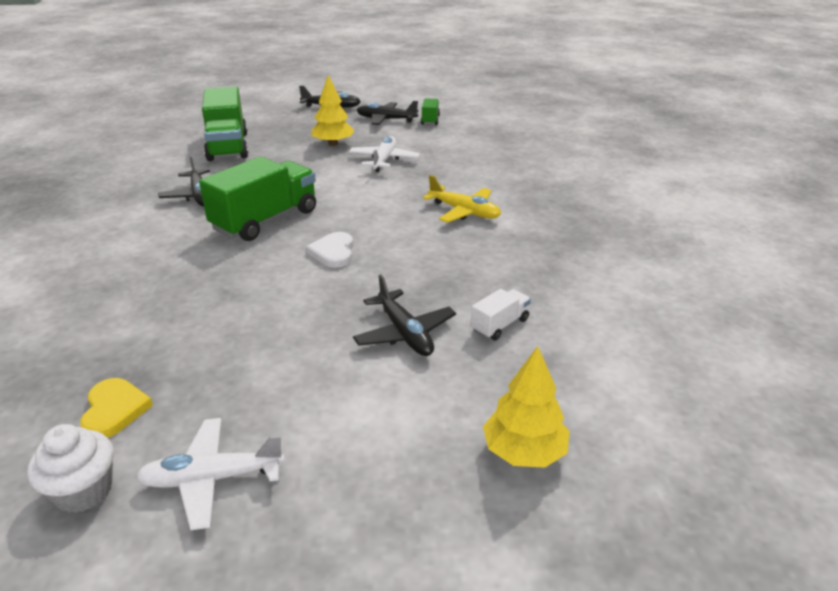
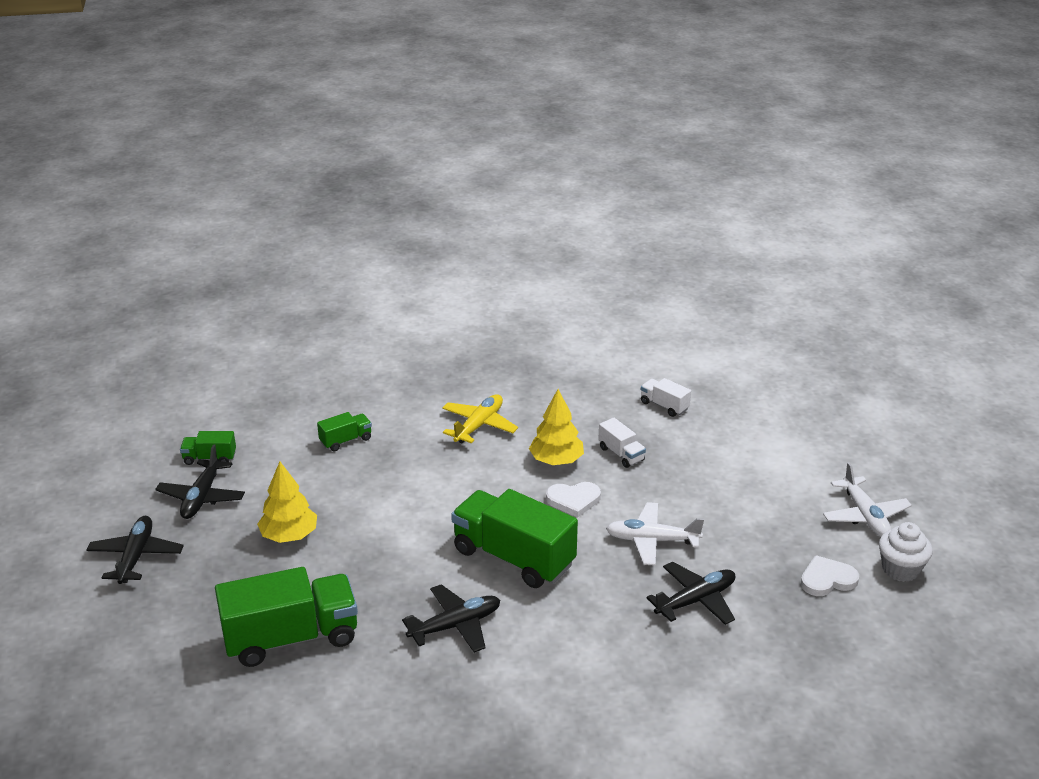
camera: 95 degrees left, 0 degrees up
(114, 410) = (827, 579): yellow heart -> white heart
(384, 160) = (347, 487): white plane -> white plane (652, 540)
(404, 285) = (621, 454): none -> white truck
(404, 333) = (688, 449): black plane -> black plane (696, 600)
(446, 159) = (346, 440): none -> green truck
(524, 452) = (789, 398): yellow tree -> yellow tree (556, 461)

